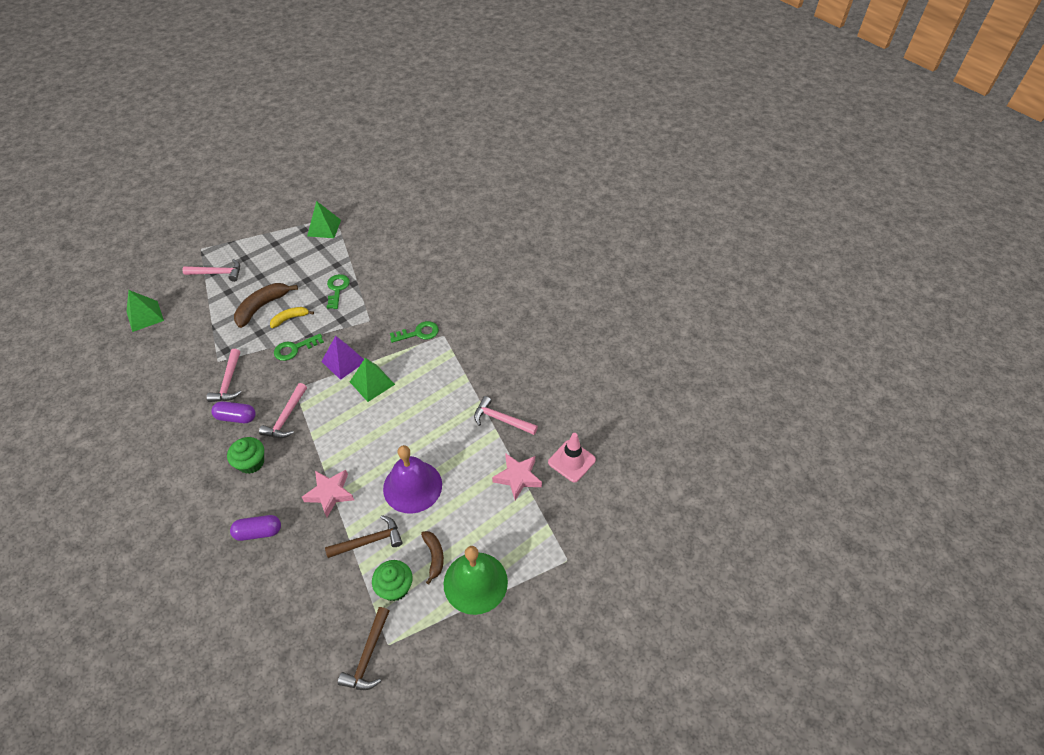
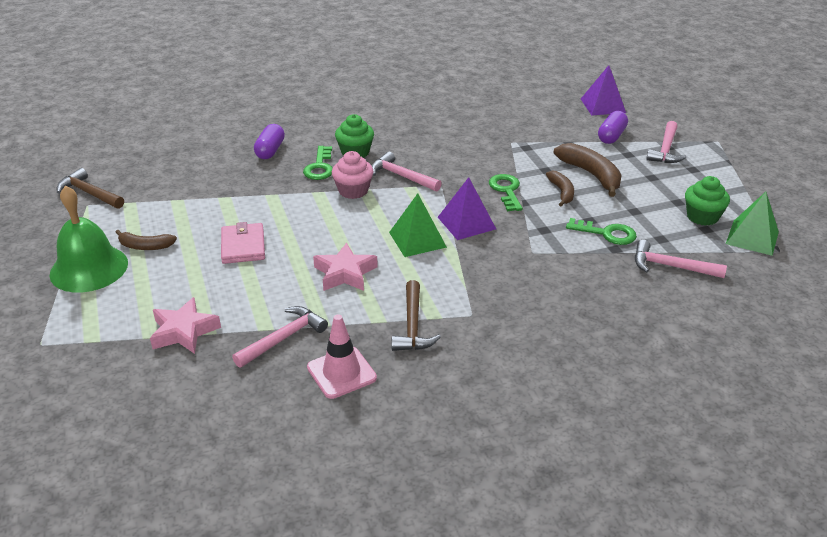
camera: 110 degrees right, 15 degrees down
(145, 316) = (602, 105): green pyramid -> purple pyramid
(229, 382) = (475, 147): pink hammer -> pink hammer (671, 266)
(236, 417) = (421, 148): purple capsule -> purple capsule (611, 136)
(290, 318) = (562, 192): yellow banana -> brown banana
(315, 442) = (353, 191): none -> pink cupcake
(330, 493) = (280, 192): pink star -> pink star (345, 273)
(369, 541) = (202, 209): brown hammer -> brown hammer (413, 325)
(395, 587) = (137, 217): green cupcake -> green cupcake (702, 217)
(412, 486) = (243, 246): purple bell -> pink wallet
(419, 333) = (488, 292): green key -> green key (320, 167)
(571, 461) = (164, 390): pink traffic cone -> pink traffic cone (341, 373)

